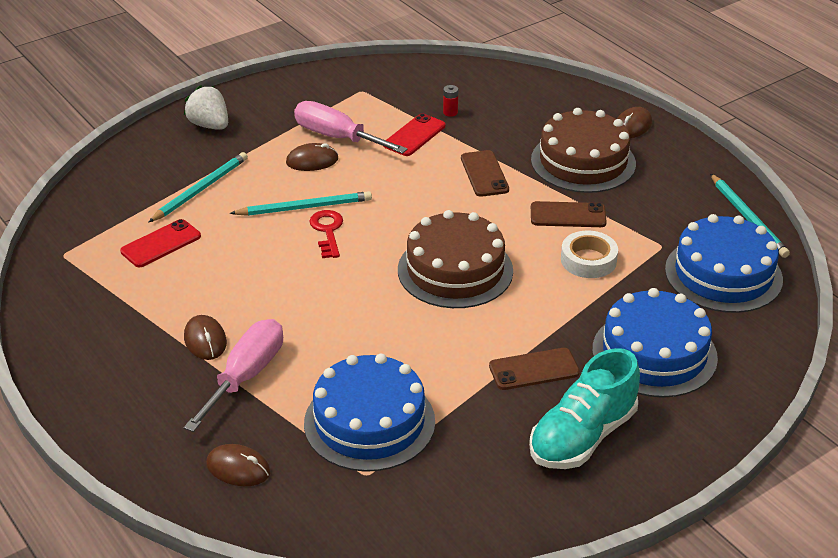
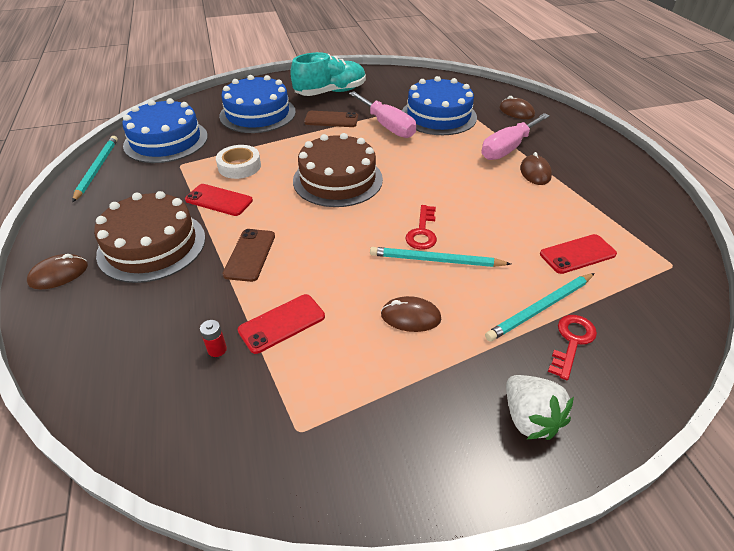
camera: 160 degrees left, 5 degrees up
(175, 172) = (572, 341): none -> red key
(337, 137) = (369, 345): pink screwdriver -> pink screwdriver (387, 126)
(568, 215) = (219, 200): brown phone -> red phone

